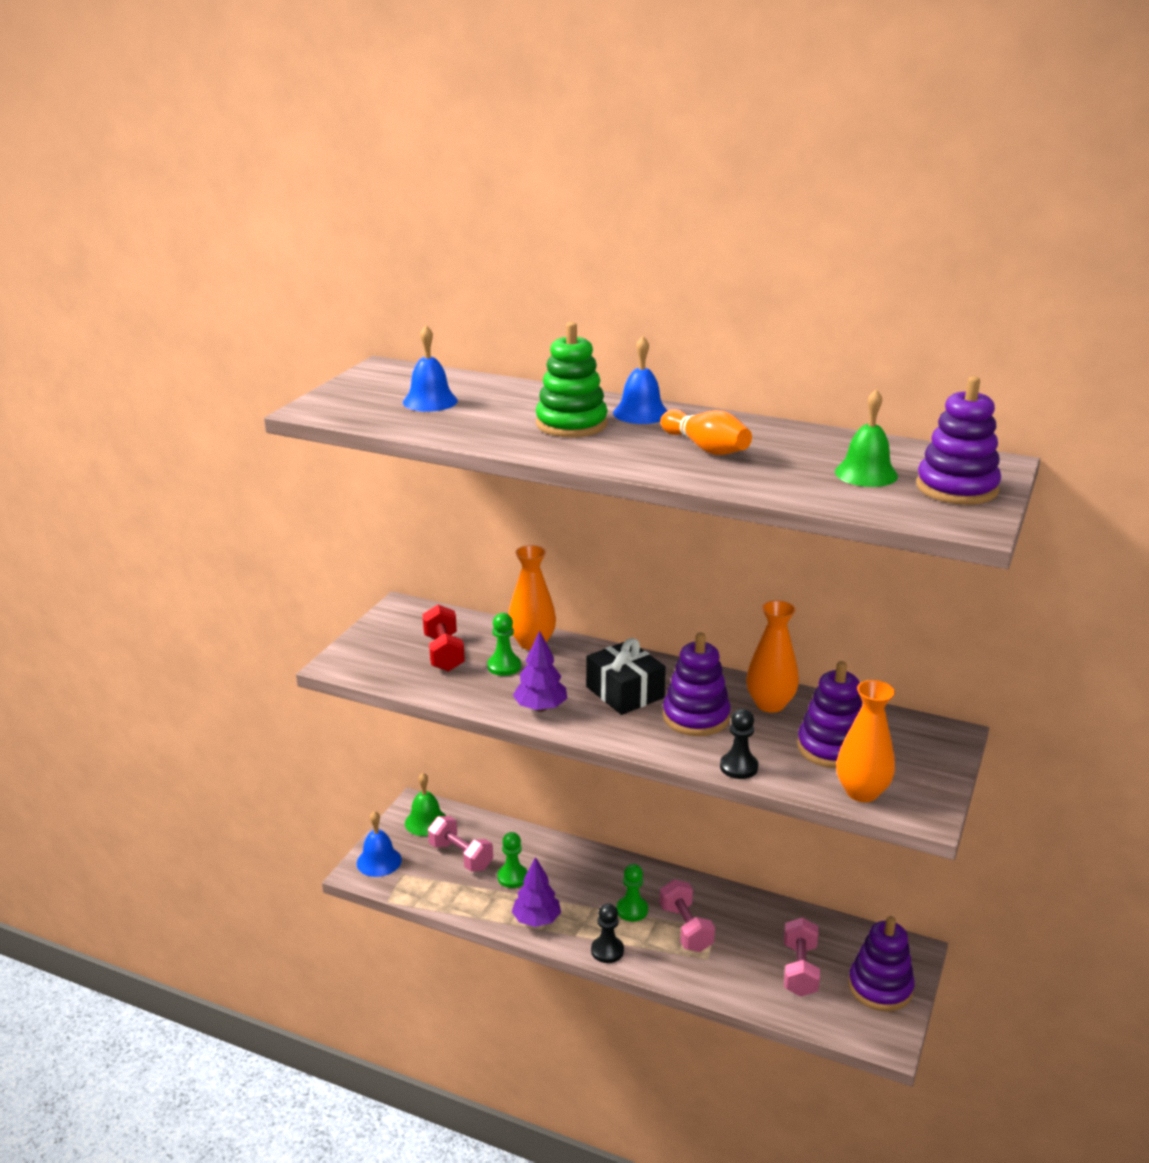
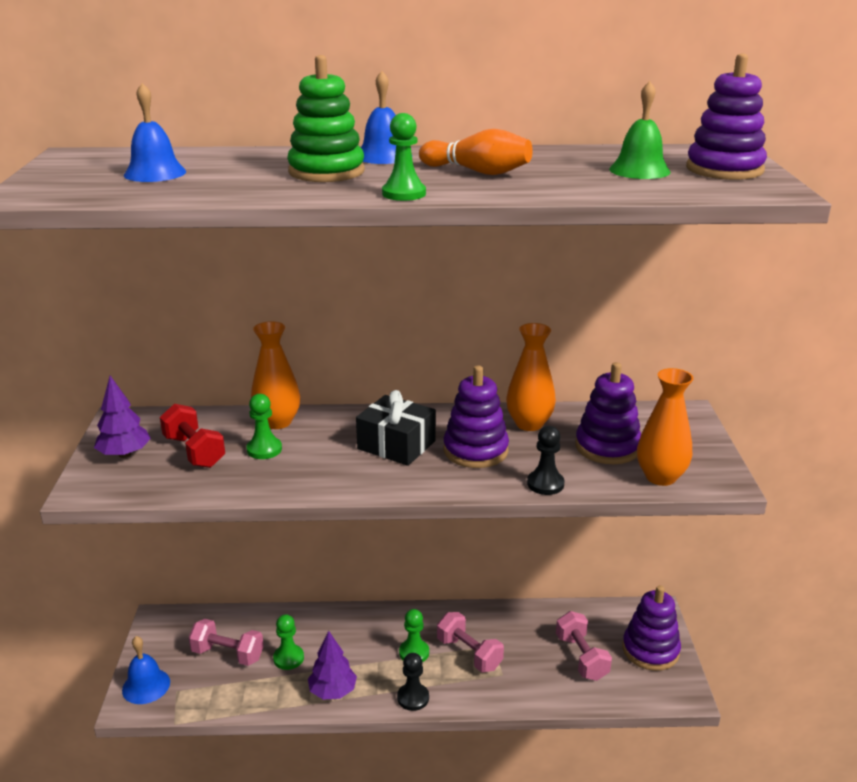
camera: 25 degrees left, 0 degrees up
(426, 822) = (176, 632): green bell -> none
(540, 708) = (327, 479): purple tree -> purple tree (124, 454)
(612, 462) = (404, 194): none -> green pawn

